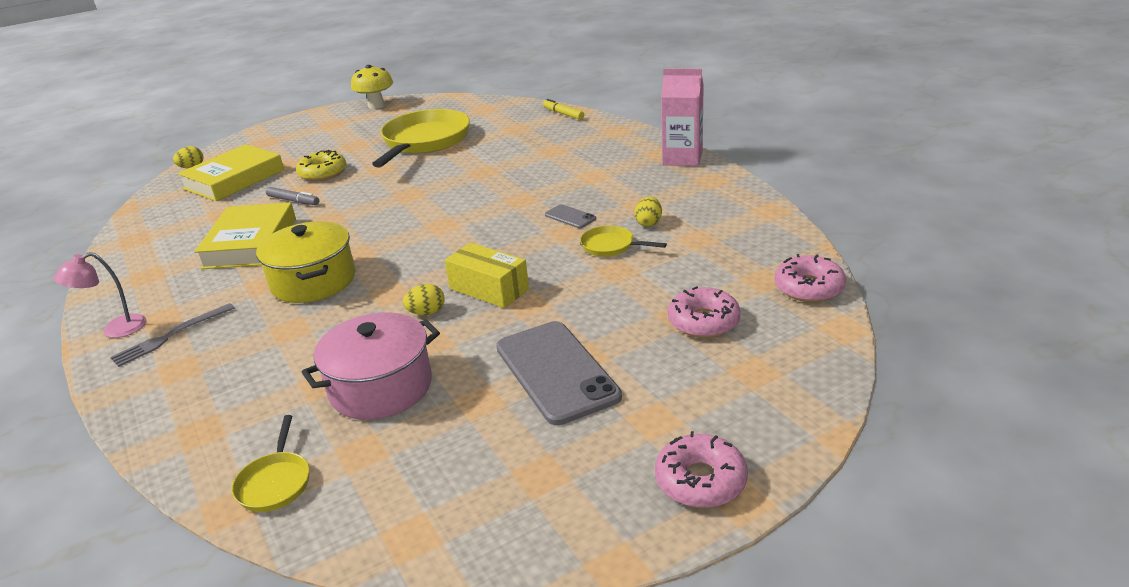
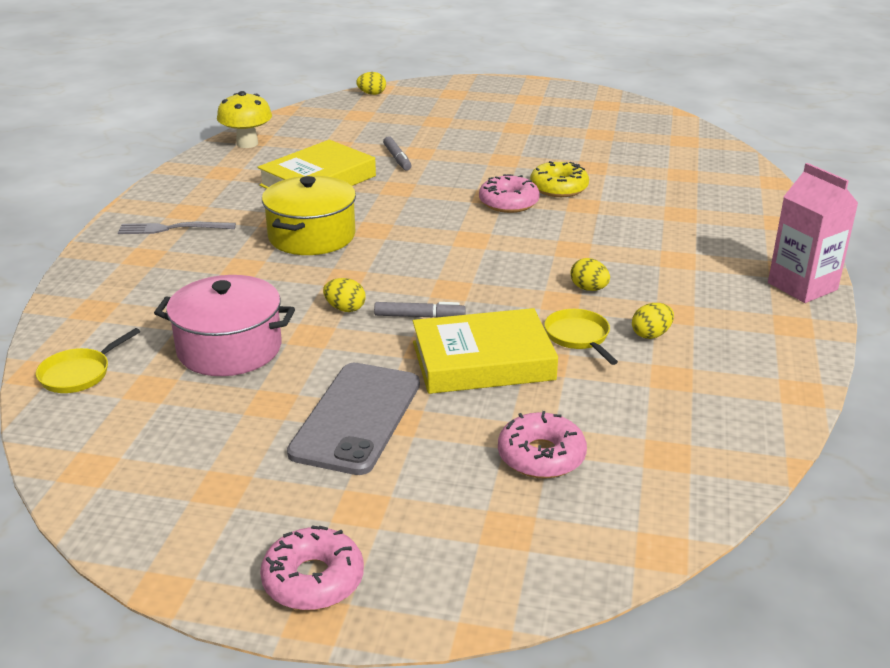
camera: 40 degrees right, 0 degrees up
(115, 330) = (152, 205): pink lamp -> none
(234, 179) = (385, 118): yellow book -> yellow book (483, 361)
(323, 173) = (454, 143): yellow donut -> yellow donut (558, 188)
(376, 106) = (592, 95): yellow mushroom -> yellow mushroom (247, 143)
(424, 142) = (578, 151): yellow pan -> none
(489, 289) = (419, 316): yellow box -> grey marker
(563, 114) = (755, 180): yellow marker -> none
(570, 217) = (589, 289): grey phone -> yellow egg
(809, 288) = (698, 491): pink donut -> pink donut (508, 203)

